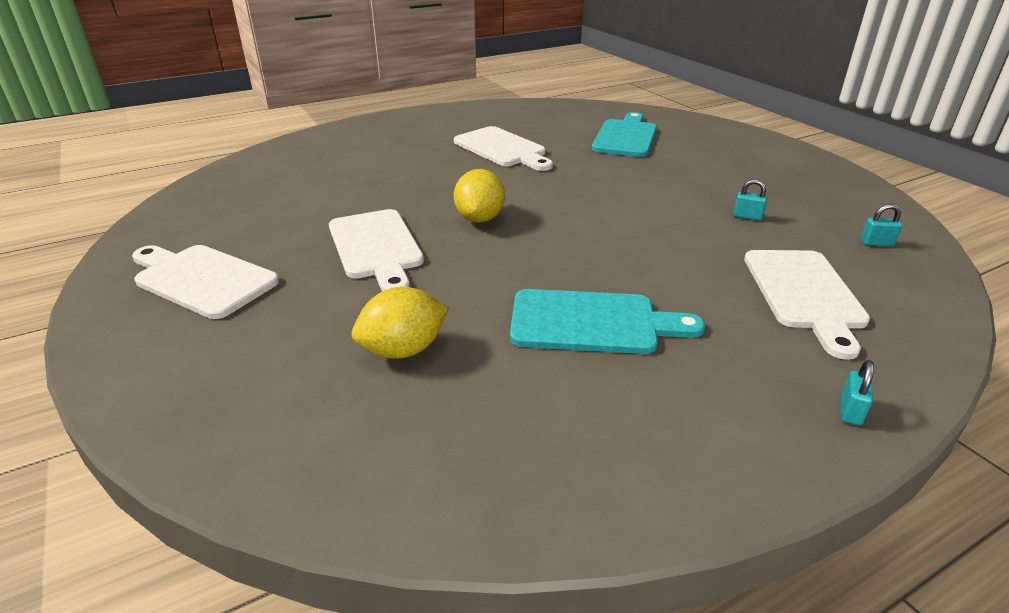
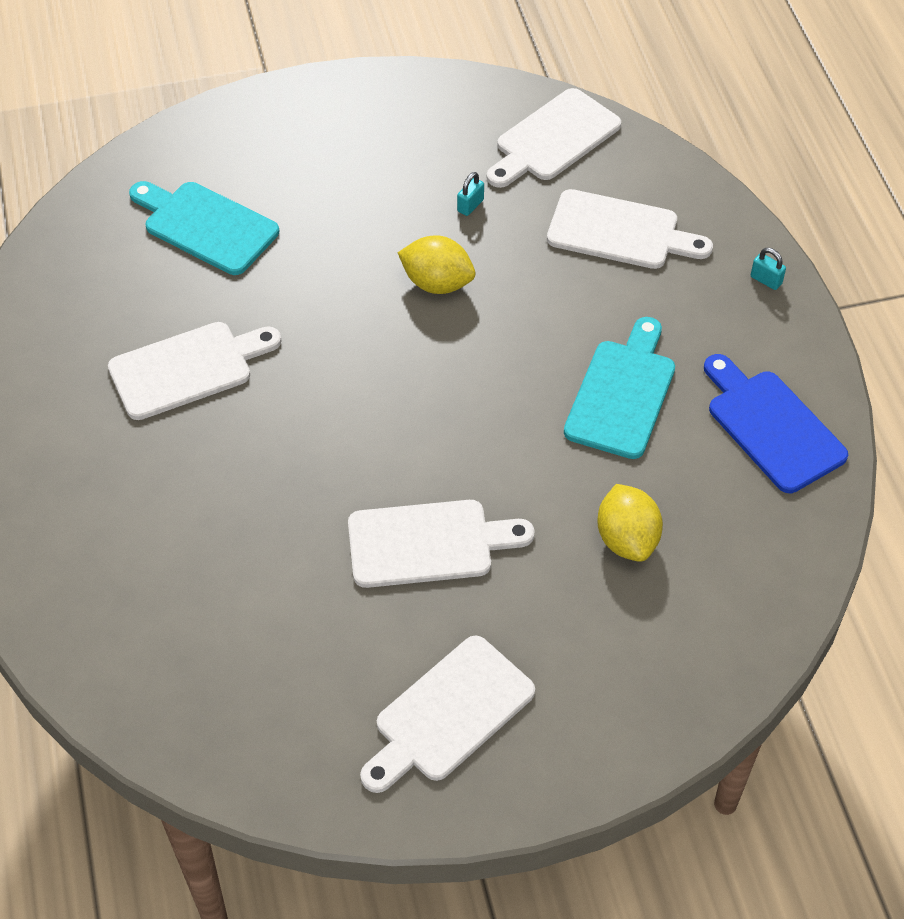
camera: 75 degrees left, 20 degrees up
(480, 218) = (392, 435): yellow lemon -> yellow lemon (437, 283)
(613, 446) = (771, 426): none -> blue cutting board
(876, 243) = (554, 139): turquoise padlock -> white cutting board

